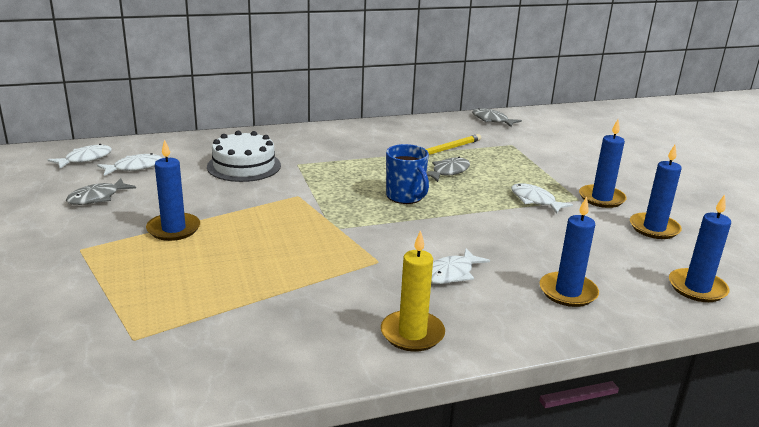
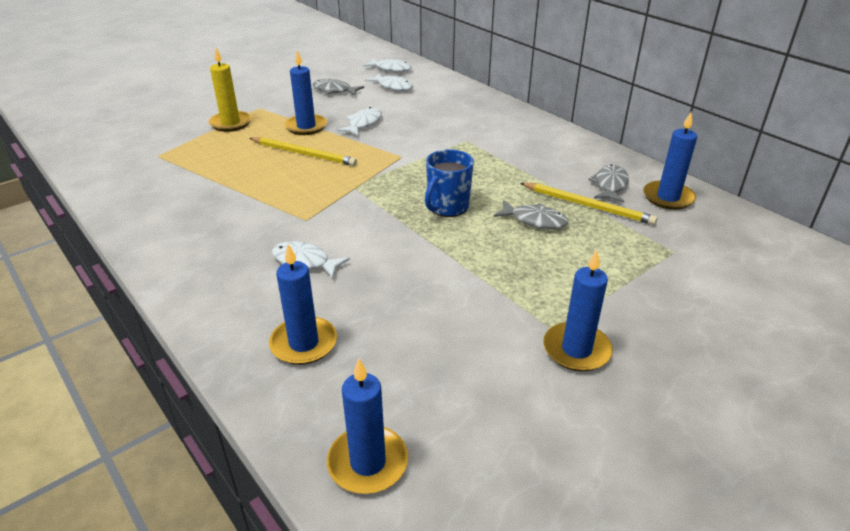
camera: 70 degrees right, 10 degrees up
(239, 241) = (304, 154): none -> yellow pencil
(244, 166) = (437, 121): white cake -> none
(412, 334) = (194, 259): yellow candle -> yellow candle (230, 123)
(492, 120) = (738, 224): grey fish -> grey fish (610, 185)
(535, 200) = (515, 292): white fish -> white fish (363, 124)
(654, 228) = (522, 410): blue candle -> blue candle (668, 197)

